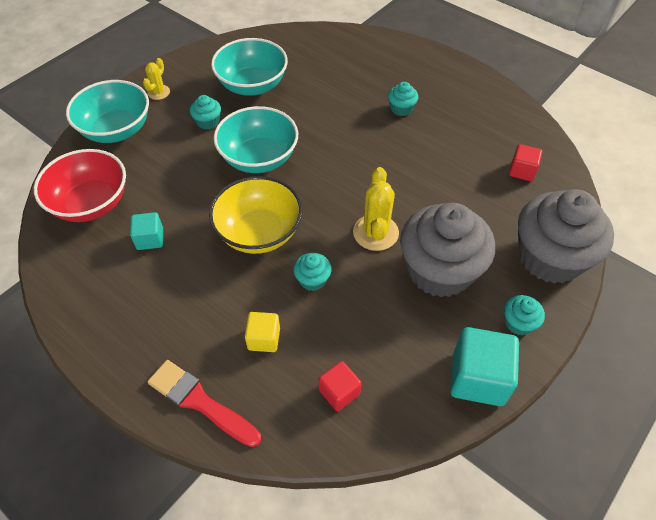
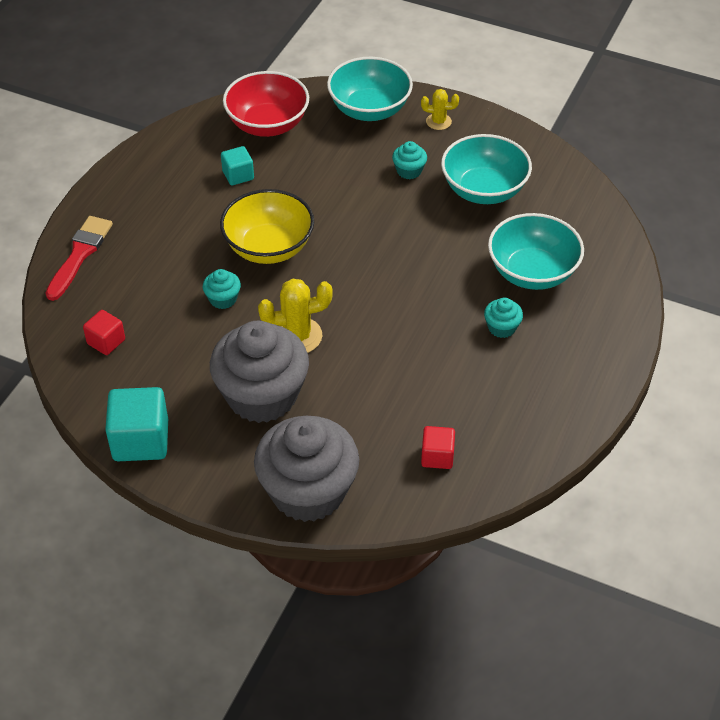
camera: 75 degrees right, 5 degrees down
(259, 158) = (370, 223): turquoise bowl -> turquoise bowl (532, 272)
(264, 339) = (149, 279): yellow cube -> none
(518, 323) = (212, 468): turquoise cupcake -> none

